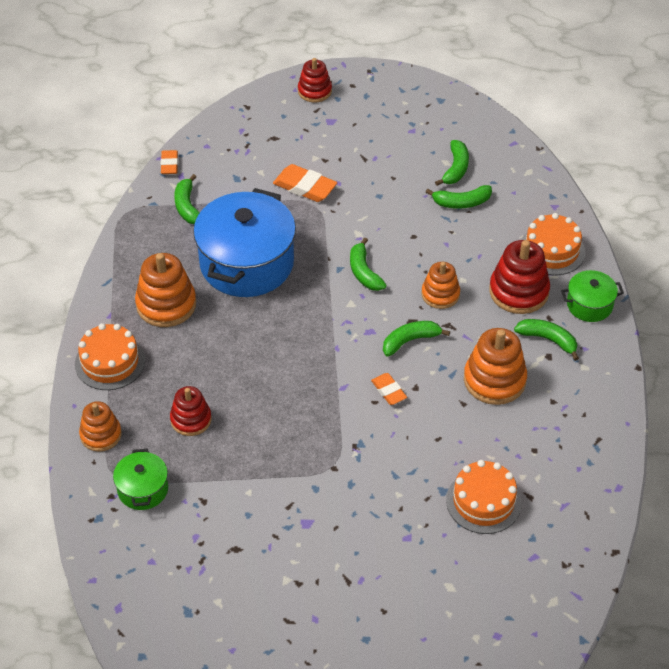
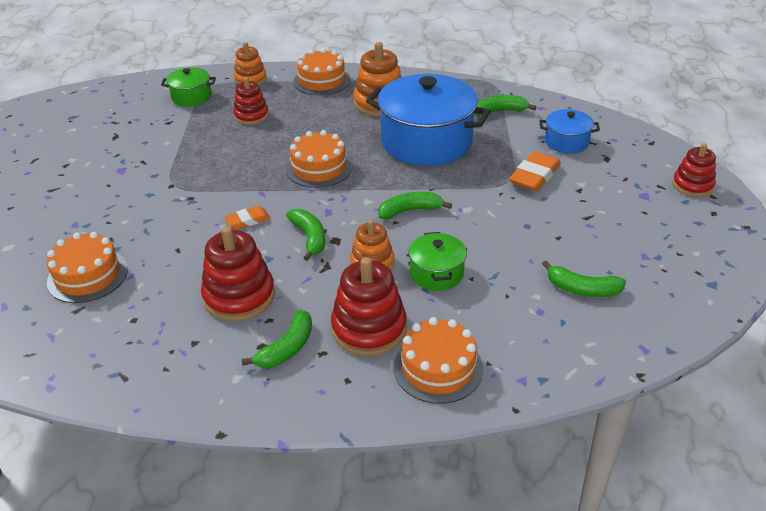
camera: 95 degrees right, 10 degrees down
(169, 164) = (555, 101): orange eraser -> none
(246, 162) = (566, 142): none -> blue pot
(296, 345) = (319, 168): none -> orange cake
(461, 202) = (521, 290): green banana -> none
(494, 380) = (239, 296): orange stacking toy -> red stacking toy
(589, 305) = (337, 396): green pot -> green pot (436, 273)

